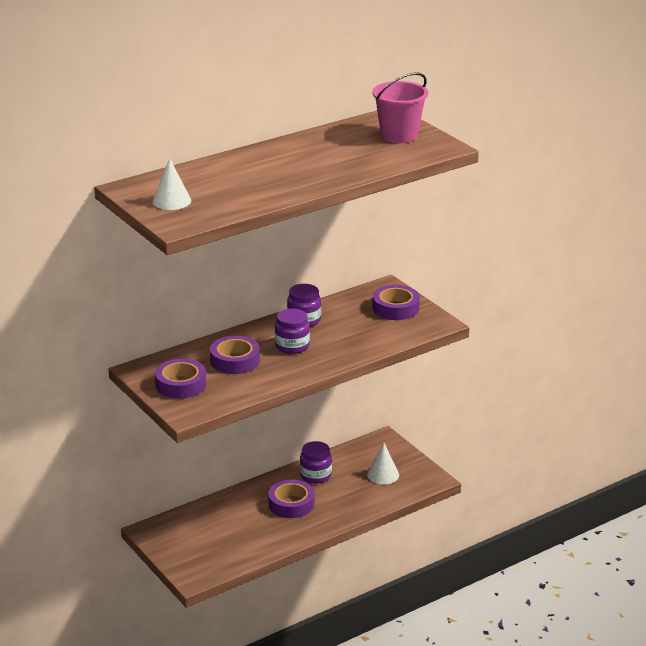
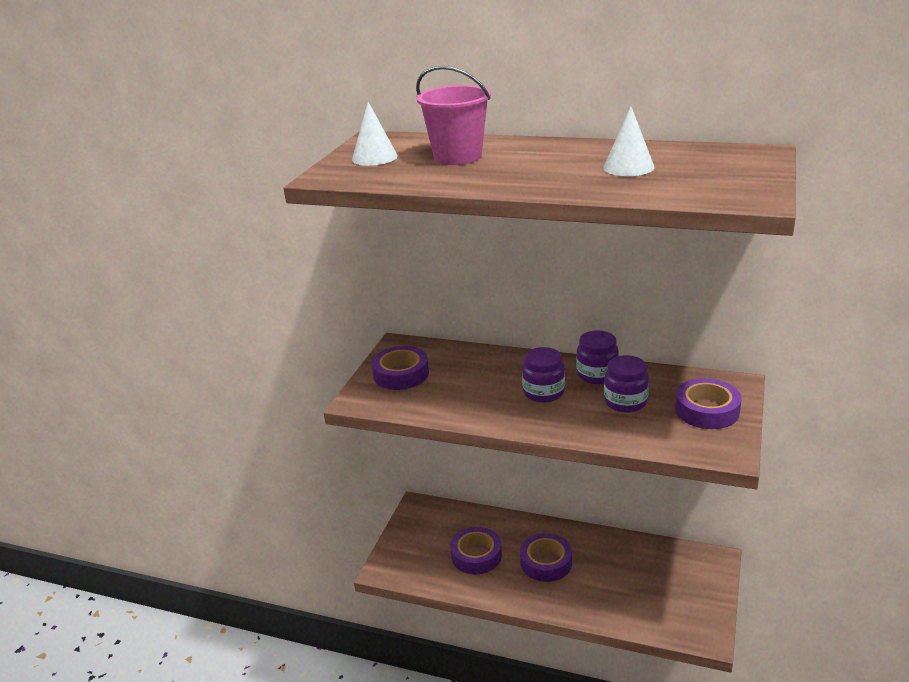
camera: 55 degrees right, 0 degrees up
(235, 360) = (475, 378): purple tape -> purple tape (476, 555)
(315, 475) = (604, 551): purple jar -> purple jar (625, 402)
(383, 474) = (664, 594): white cone -> white cone (628, 167)
(399, 135) = (725, 172): pink bucket -> pink bucket (457, 157)

